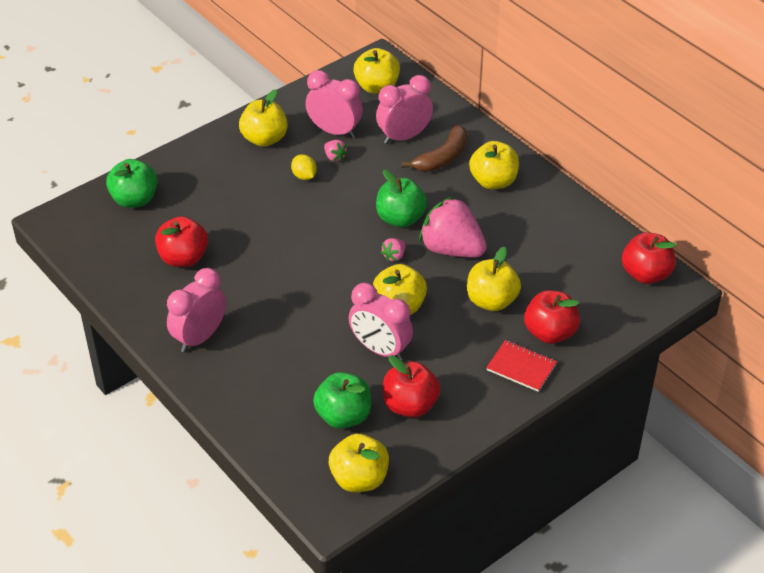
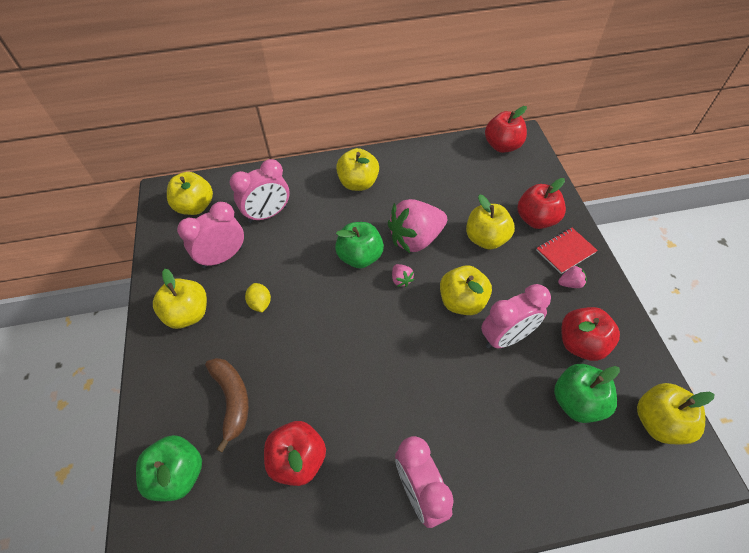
camera: 60 degrees left, 10 degrees up
(304, 176) = (260, 303): yellow lemon -> yellow lemon turned 75 degrees clockwise
(334, 157) = (254, 271): pink strawberry -> pink strawberry (570, 283)
(404, 137) = (268, 214): pink clock -> pink clock turned 120 degrees counterclockwise
(442, 158) = (310, 201): brown banana -> brown banana (232, 400)

